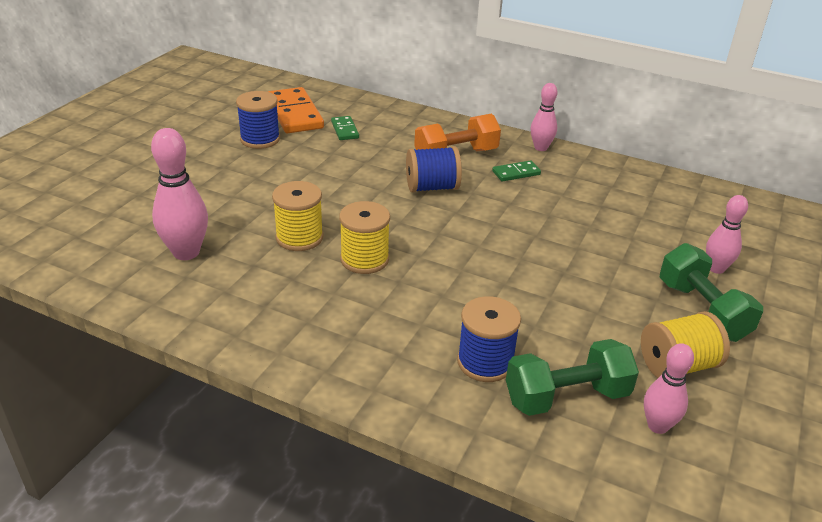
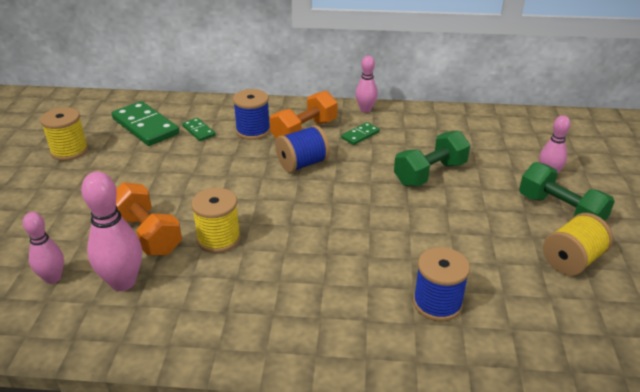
camera: 20 degrees left, 0 degrees up
(235, 216) = (148, 234): none -> orange dumbbell
(260, 139) = (128, 157): blue spool -> blue spool (253, 131)
(295, 114) = (145, 126): orange domino -> green domino
(364, 259) = (286, 242): yellow spool -> yellow spool (69, 151)
(566, 397) = (514, 312): green dumbbell -> green dumbbell (430, 173)
(657, 426) = (590, 314): pink bowling pin -> pink bowling pin (53, 278)

